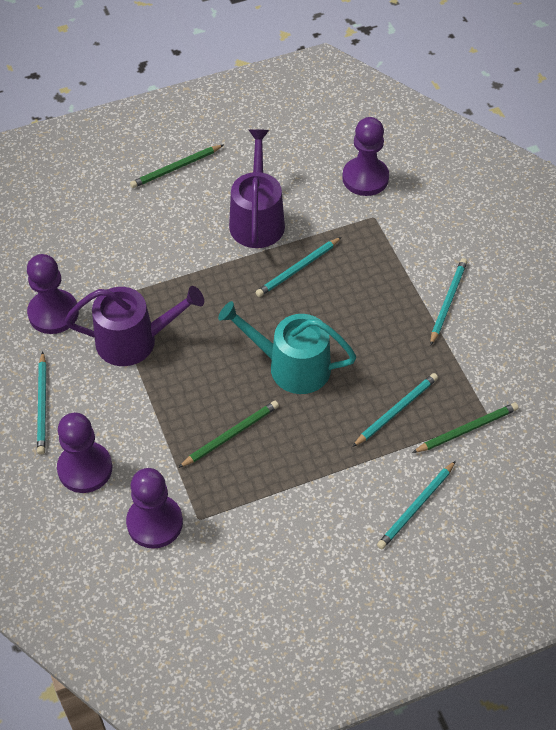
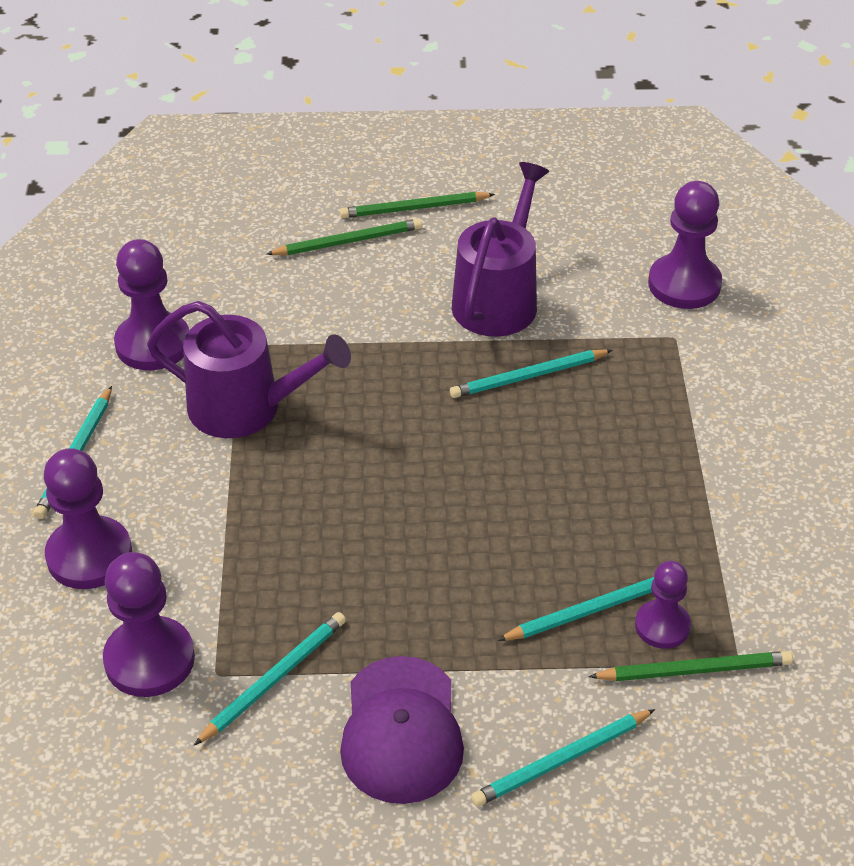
camera: 20 degrees right, 10 degrees down
(230, 435) = (321, 571): green pencil -> green pencil (348, 241)
(291, 366) = (458, 503): turquoise watering can -> none
(320, 518) = (401, 730): none -> purple cap
(439, 408) = (662, 626): none -> purple pawn
(448, 301) = (741, 479): turquoise pencil -> turquoise pencil (274, 679)

